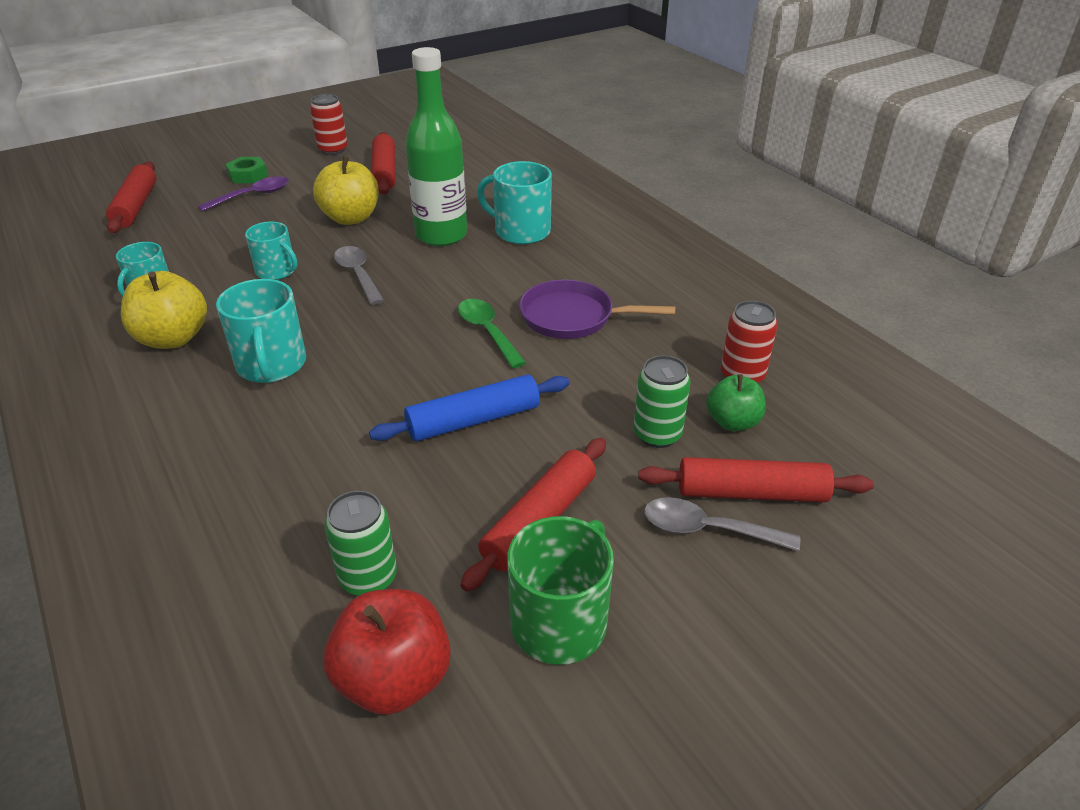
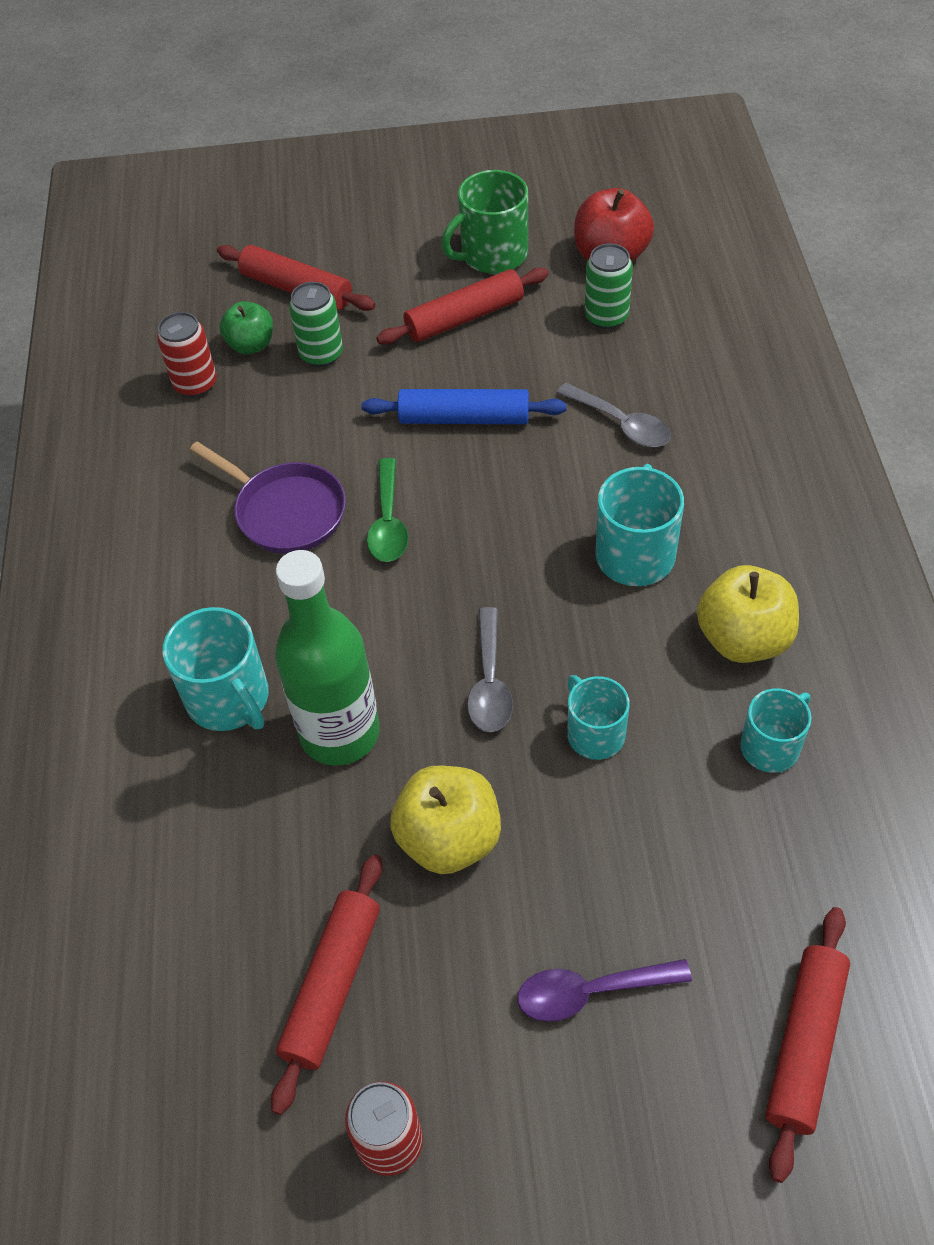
camera: 150 degrees left, 15 degrees up
(248, 175) = (585, 1090): green nut -> none
(707, 529) = (352, 276): grey spoon -> grey spoon (621, 424)

